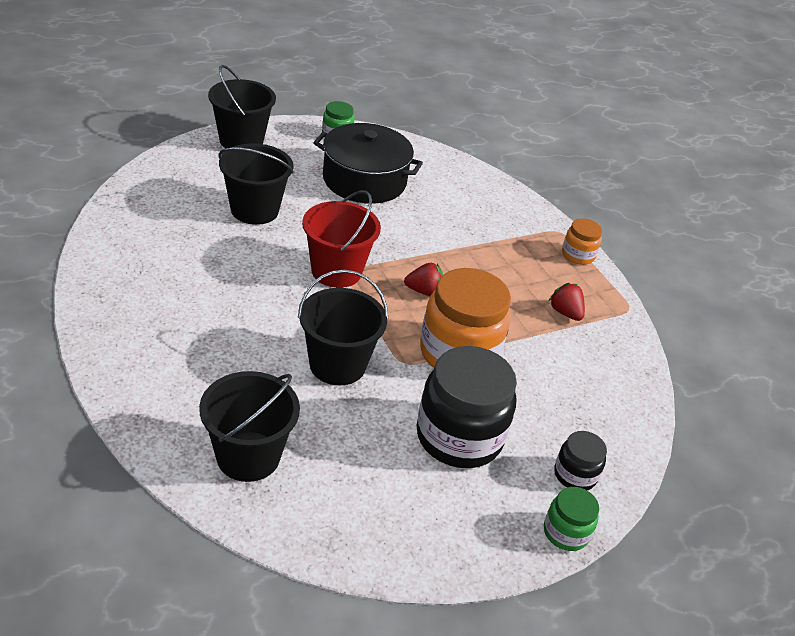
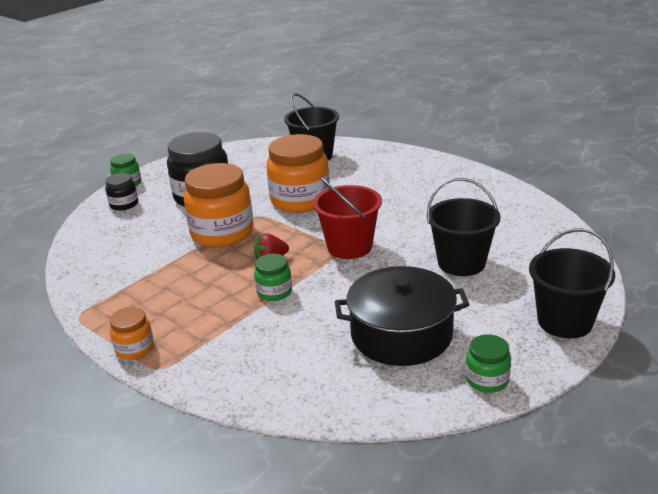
camera: 165 degrees right, 10 degrees down
(337, 365) = (300, 200): black bucket -> orange jar
(440, 255) = (274, 292): none -> green jar
(565, 313) = (142, 289): red strawberry -> none

